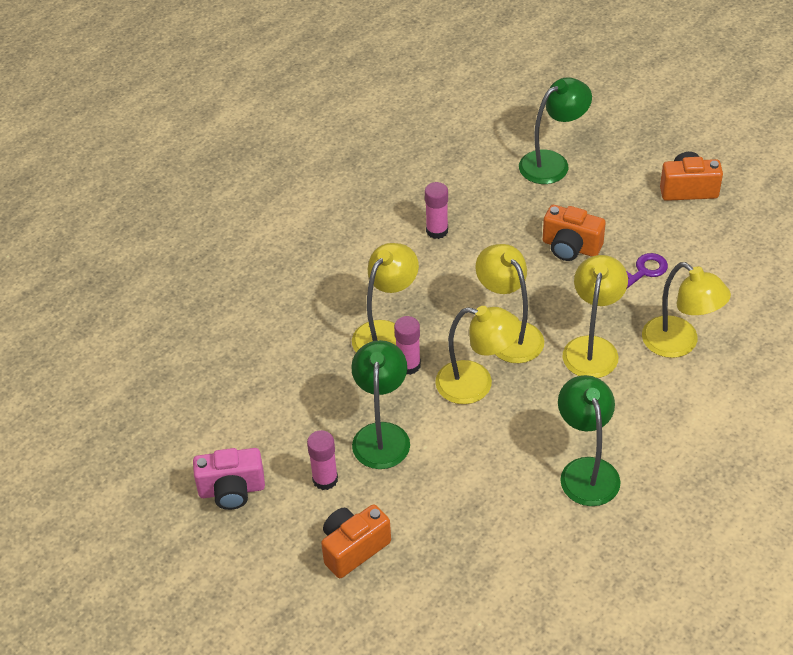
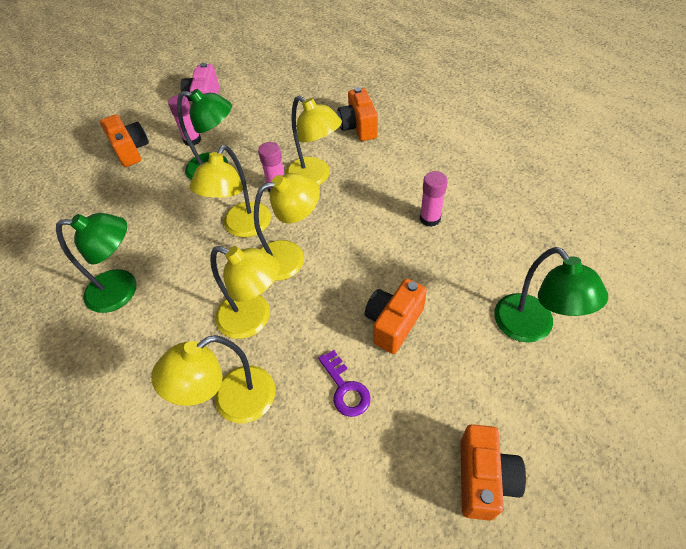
camera: 100 degrees right, 5 degrees up
(289, 305) = (358, 127): none -> orange camera

